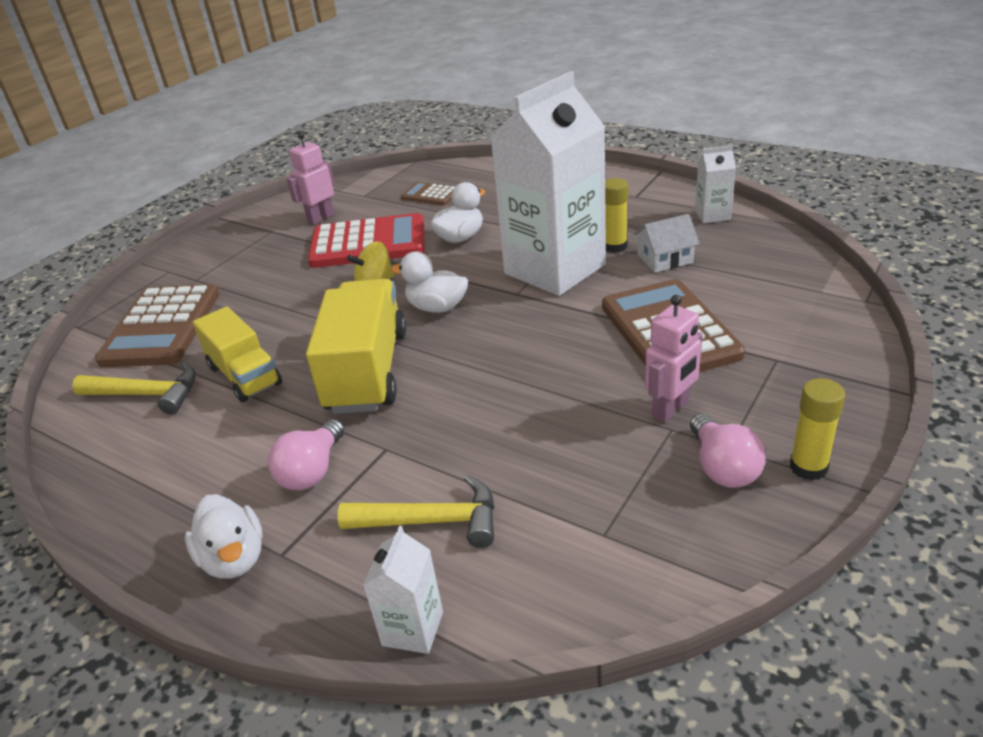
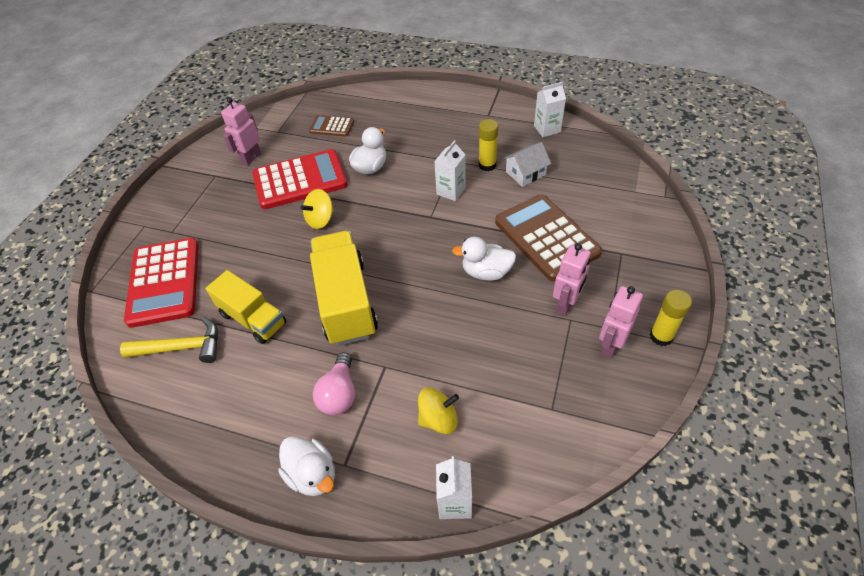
camera: 15 degrees left, 15 degrees up
(162, 327) = (164, 282): brown calculator -> red calculator
(432, 521) = (438, 419): yellow hammer -> yellow spinning top
(437, 307) = (376, 236): white duck -> white duck (486, 272)
(554, 269) = (451, 191): white carton -> white carton, size x0.41
(722, 467) = (610, 345): pink light bulb -> pink robot

